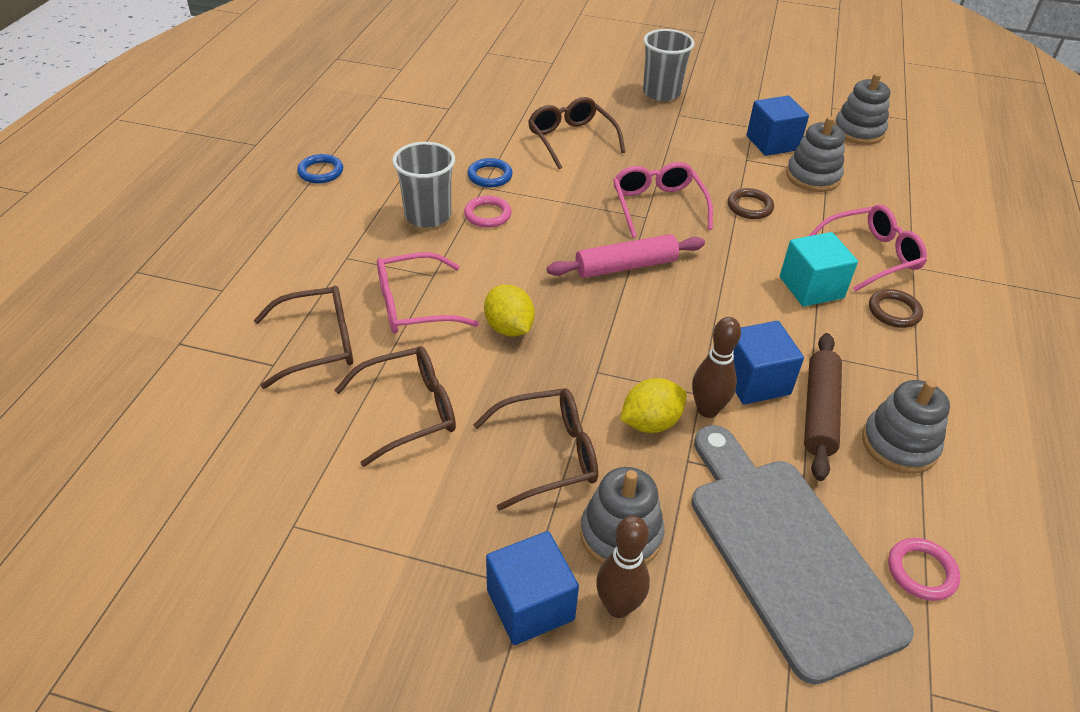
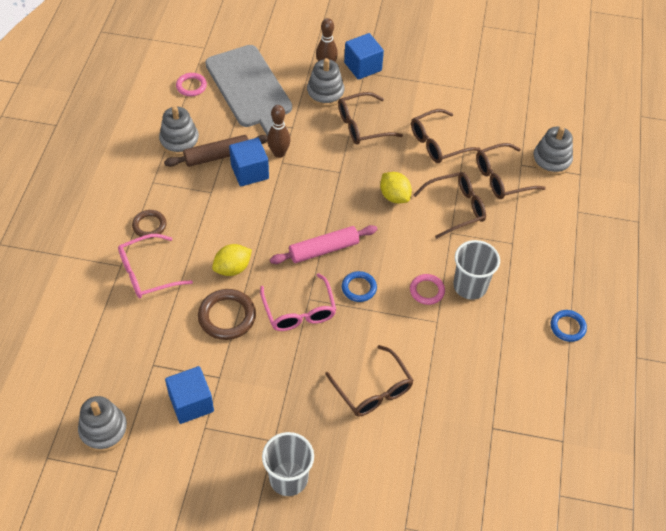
camera: 175 degrees right, 10 degrees up
(414, 305) = (455, 208): pink glasses -> brown glasses
(490, 176) = (434, 334): blue ring -> blue ring (359, 288)
(650, 422) = (310, 144): yellow lemon -> yellow lemon (232, 268)
(750, 207) = (227, 316): brown ring -> brown ring, size x1.60
(811, 287) = (199, 241): turquoise cube -> none
(813, 177) = (166, 358): grey stacking toy -> grey stacking toy (551, 160)
(819, 412) = (217, 156): brown rolling pin -> brown rolling pin turned 60 degrees clockwise

